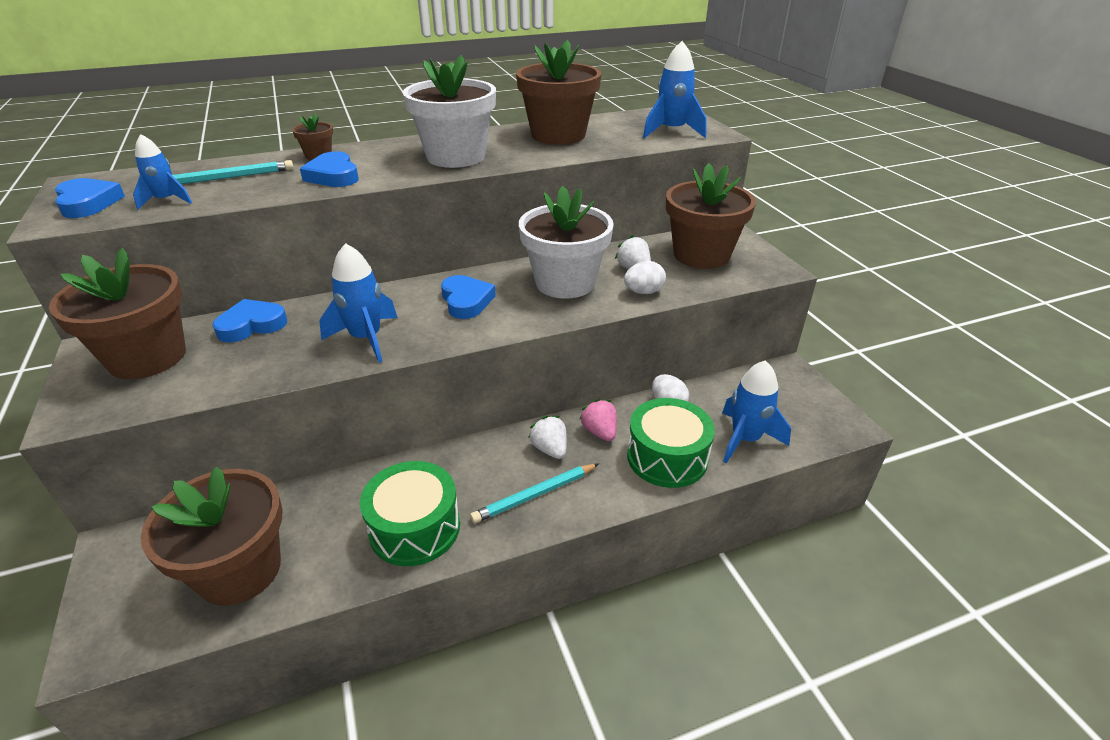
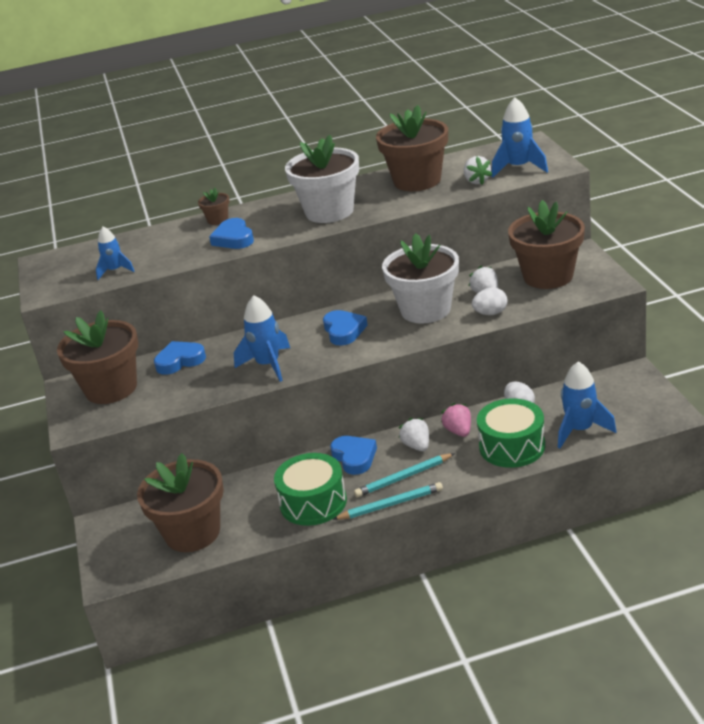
camera: 10 degrees right, 5 degrees down
(88, 203) = (60, 277): blue heart -> blue heart (354, 457)
(230, 177) = (154, 246): turquoise pencil -> turquoise pencil (391, 504)
(627, 140) = (476, 181): none -> white strawberry

